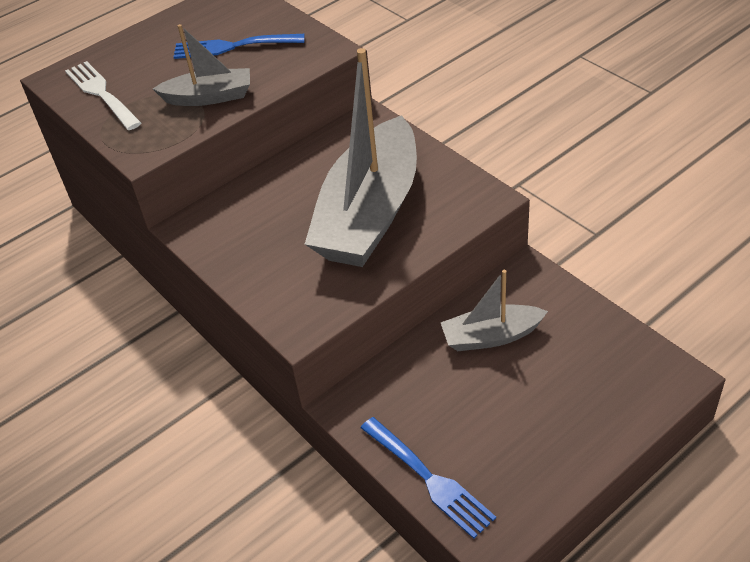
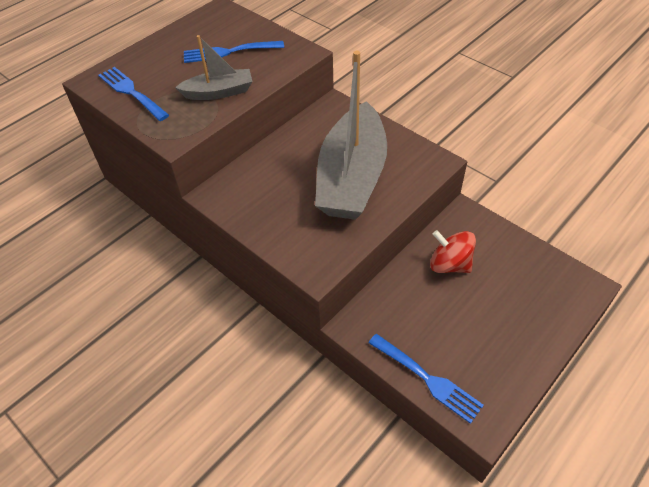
camera: 10 degrees left, 5 degrees up
(101, 93) = (131, 92): white fork -> blue fork
(491, 336) = (449, 264): grey boat -> red spinning top

